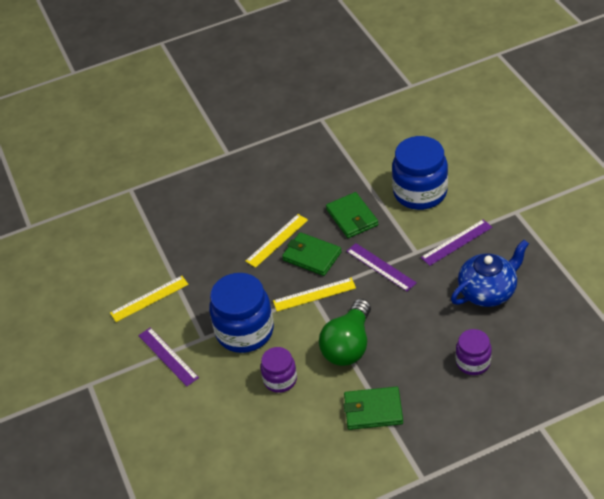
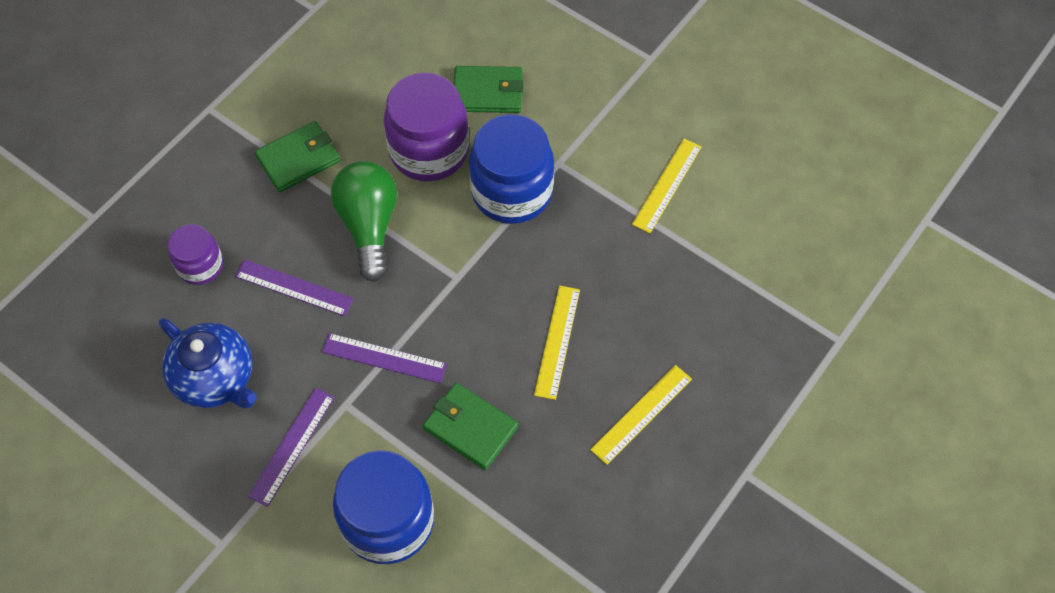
camera: 145 degrees right, 15 degrees up
(168, 356) = (584, 124): purple ruler -> purple ruler (294, 287)
(280, 379) = (429, 151): purple jar -> purple jar, size x1.80
(311, 256) = (491, 336): green wallet -> green wallet (488, 92)
(314, 294) = (453, 278): yellow ruler -> yellow ruler (641, 414)
(488, 291) = (216, 378): blue teapot -> blue teapot turned 75 degrees counterclockwise

